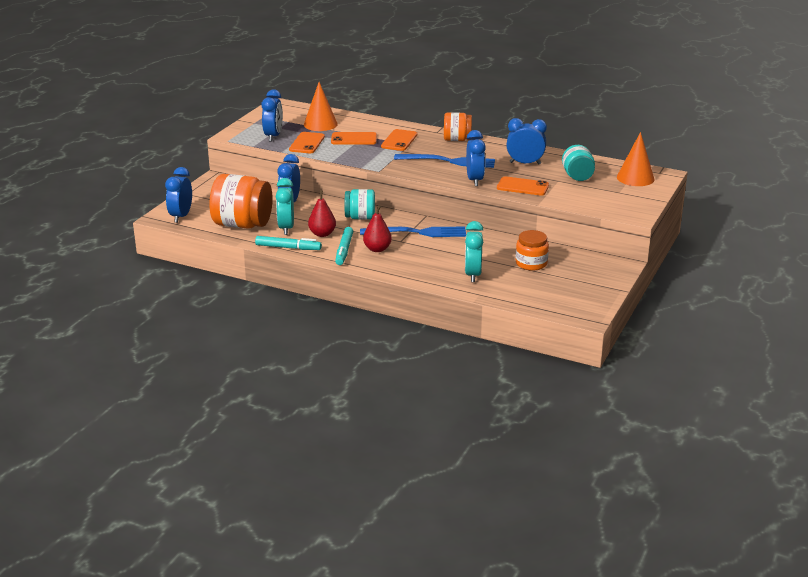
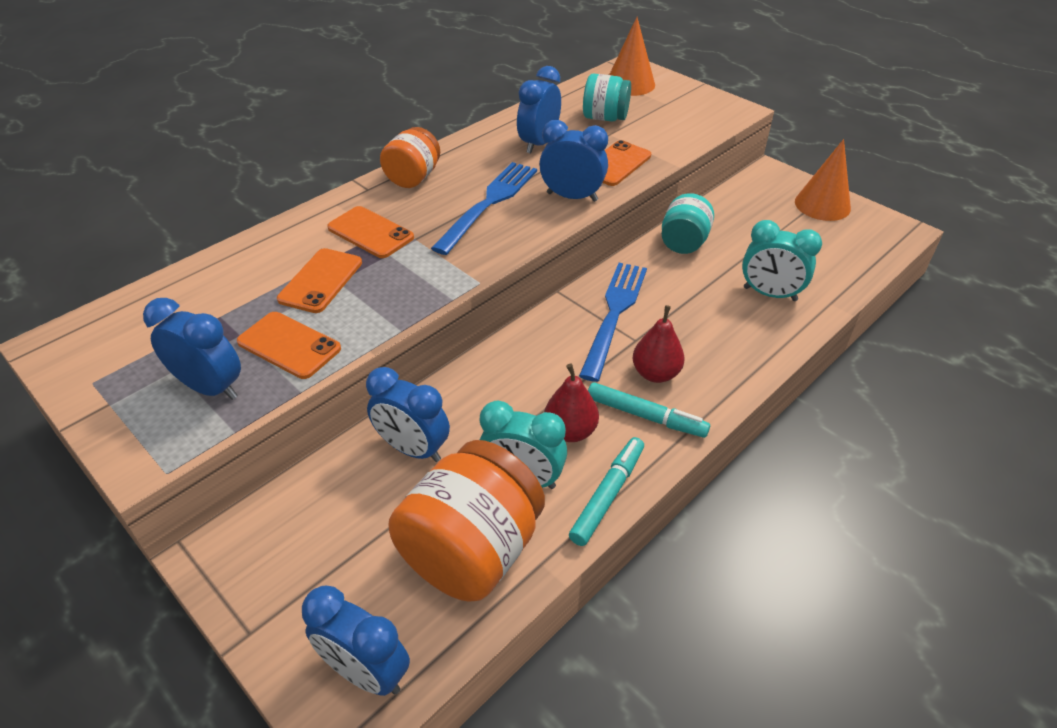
camera: 70 degrees left, 15 degrees up
(320, 124) = (214, 307): orange cone -> orange cone (822, 205)
(360, 217) = (528, 366): turquoise jar -> turquoise jar (683, 243)
(531, 263) = (749, 235): orange jar -> none

